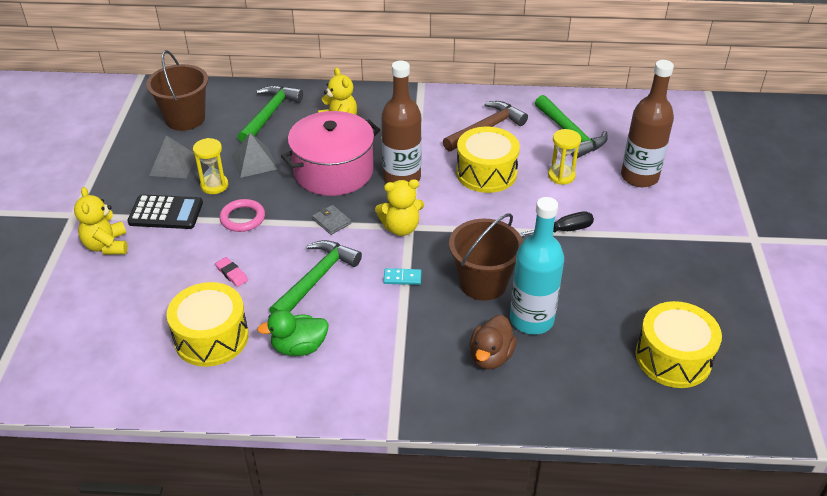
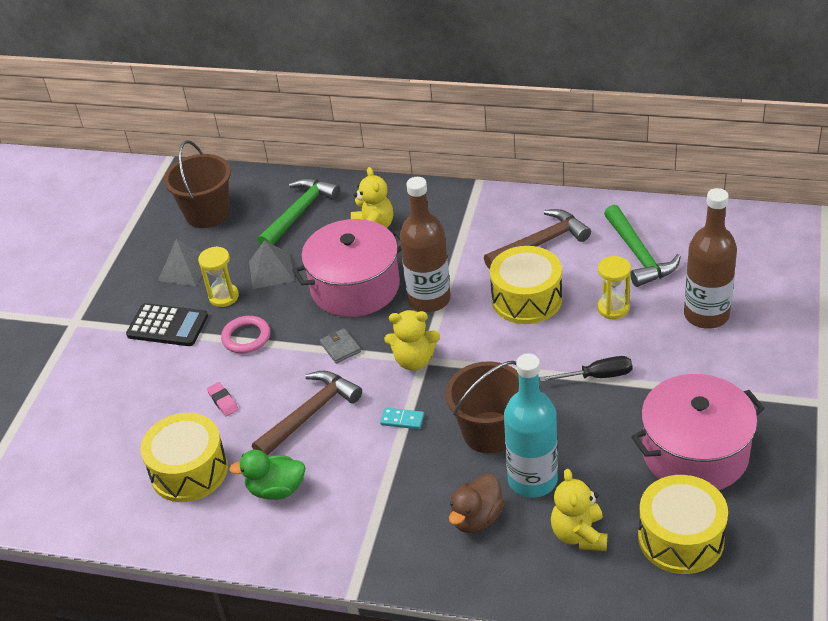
camera: 15 degrees right, 0 degrees up
(107, 245) = (101, 359): yellow teddy bear -> yellow teddy bear (579, 535)
(316, 279) = (310, 414): green hammer -> brown hammer
(664, 286) = (695, 453): none -> pink pot

